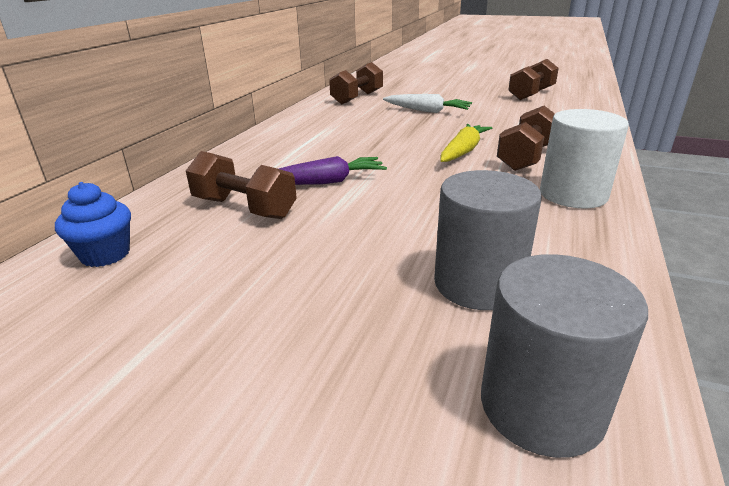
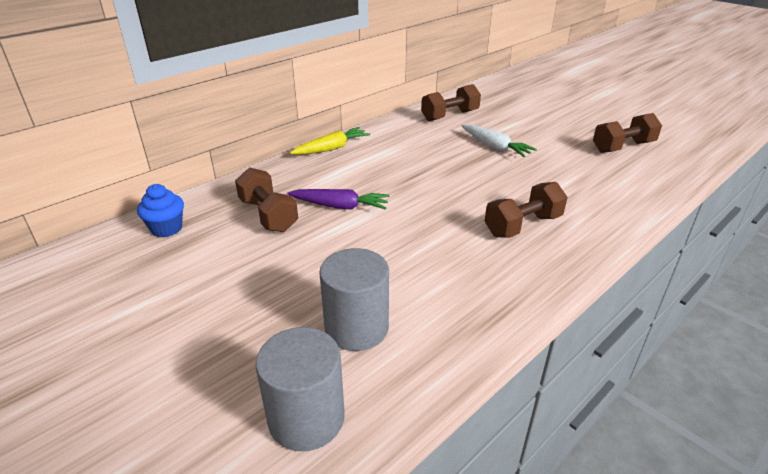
camera: 25 degrees right, 5 degrees up
(463, 151) = (476, 203): yellow carrot -> yellow carrot (331, 148)
(573, 194) = (516, 276): white cylinder -> none

